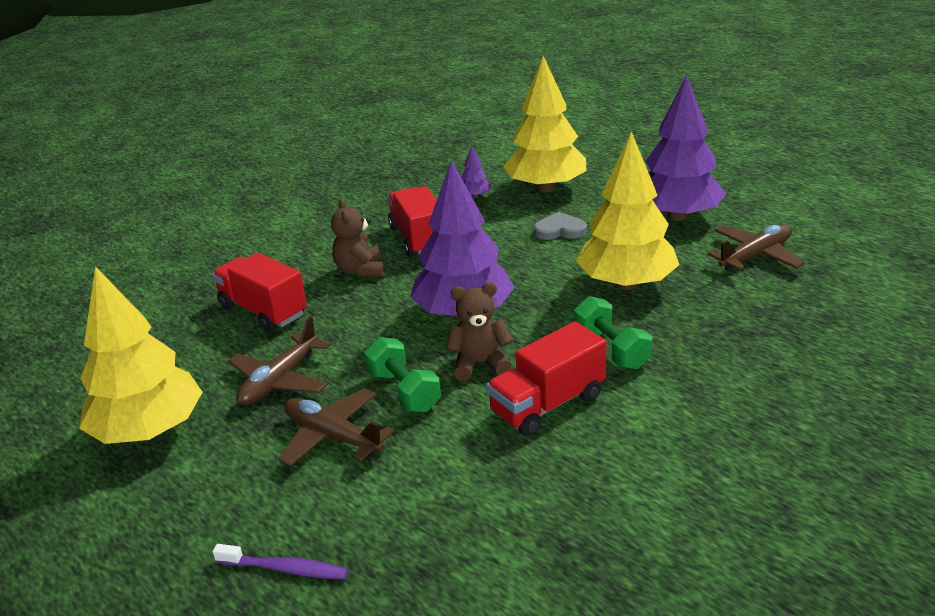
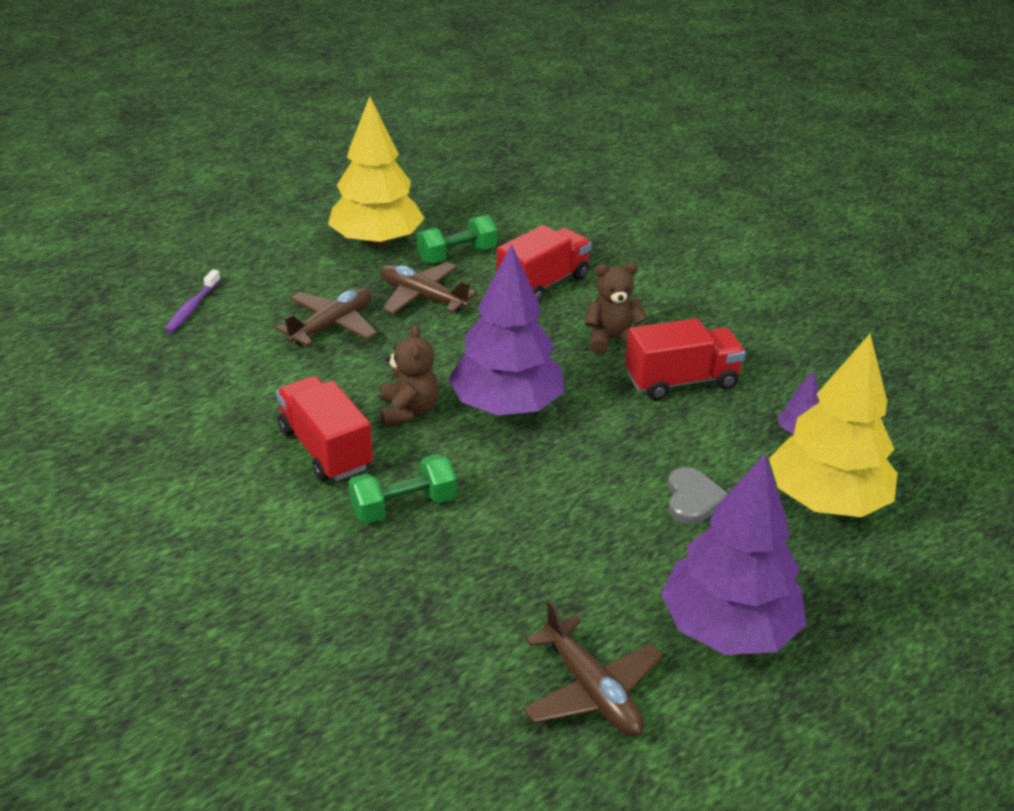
camera: 90 degrees right, 5 degrees up
(404, 391) = (381, 364): green dumbbell -> green dumbbell (457, 255)
(626, 284) = (541, 540): yellow tree -> none

